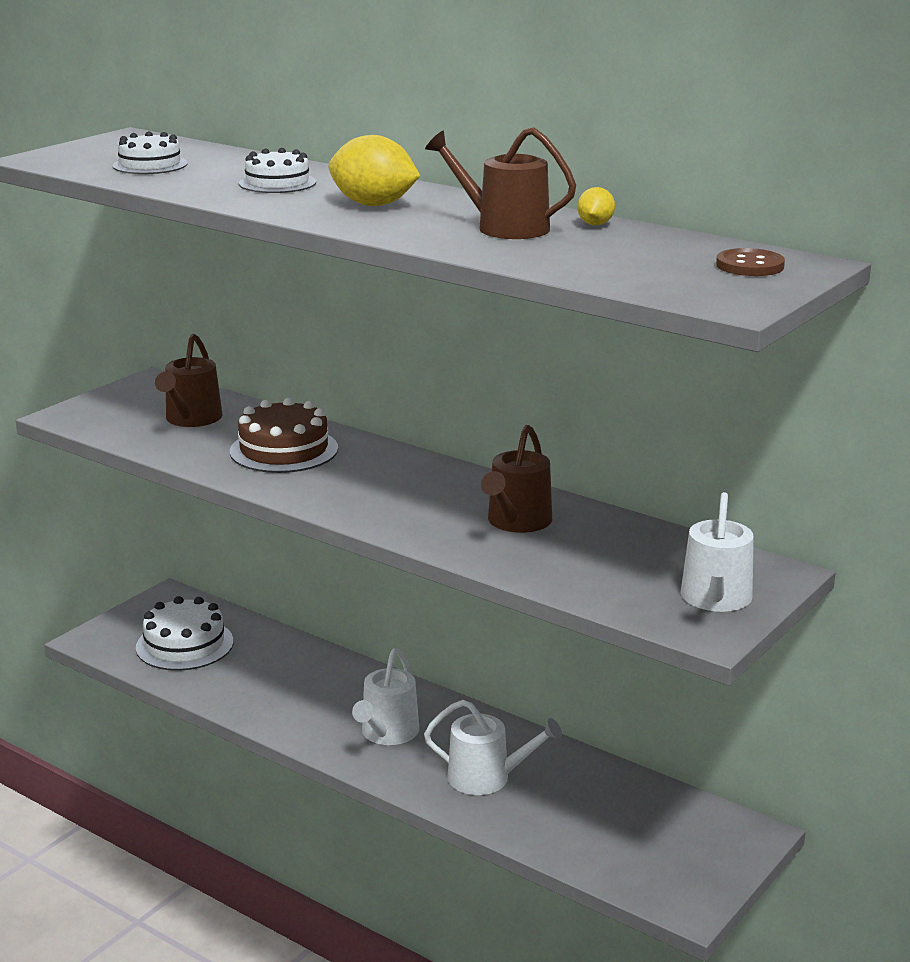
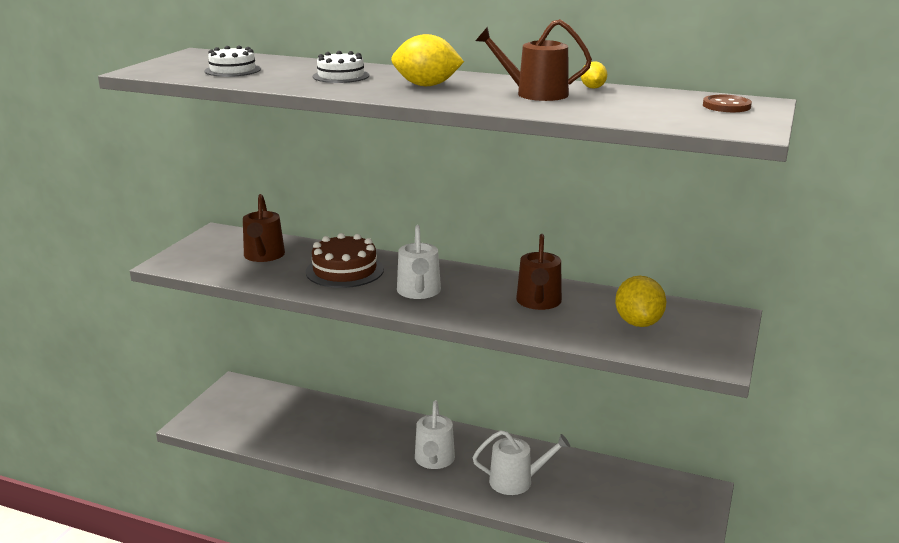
camera: 15 degrees left, 0 degrees up
(184, 644) = (261, 418): white cake -> none
(636, 566) = (638, 323): none -> yellow lemon
(716, 599) = (705, 338): white watering can -> white watering can (419, 292)

